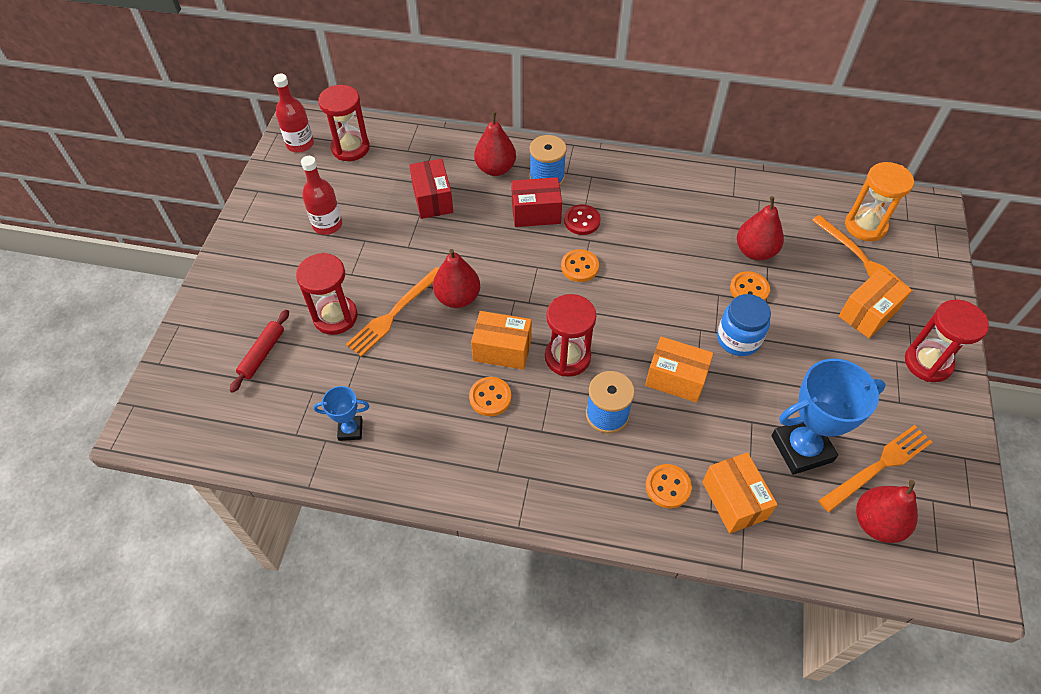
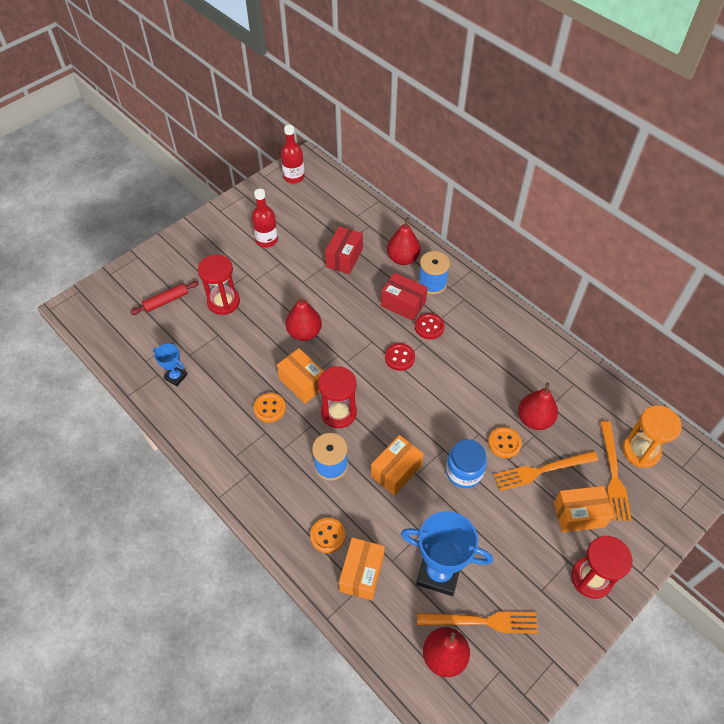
camera: 35 degrees right, 0 degrees up
(350, 148) = (322, 195): red hourglass -> none
(394, 313) = (258, 320): orange fork -> orange fork (542, 470)
(579, 267) = (399, 357): orange button -> red button
(675, 378) = (396, 471): orange box -> orange box turned 75 degrees clockwise

